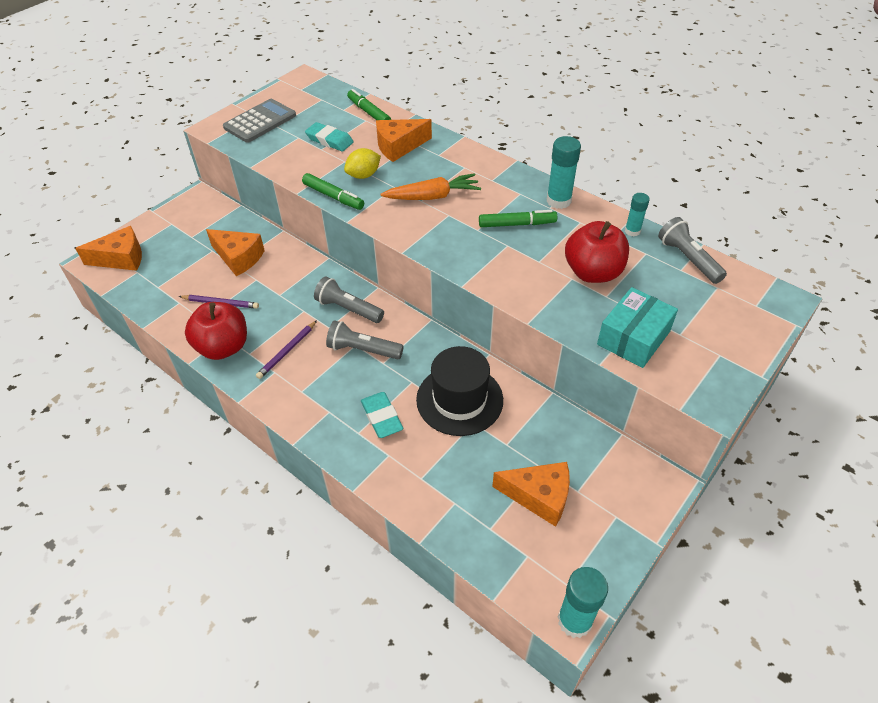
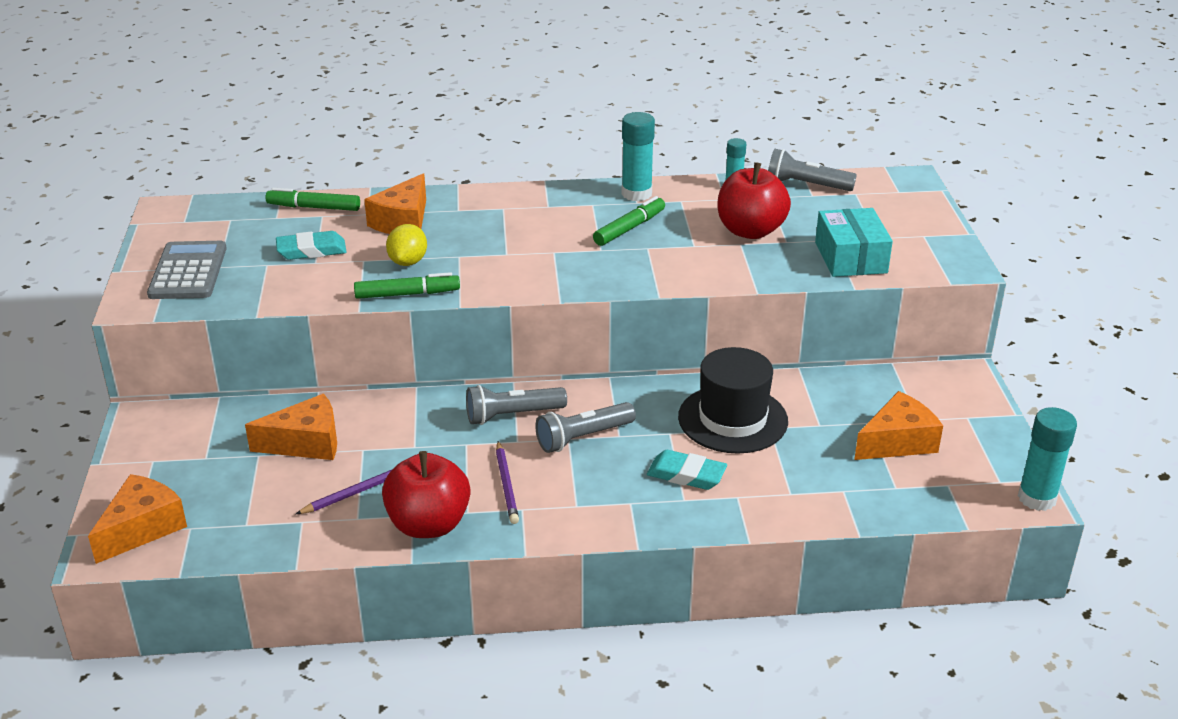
camera: 45 degrees left, 15 degrees down
(432, 196) = (513, 245): orange carrot -> none

